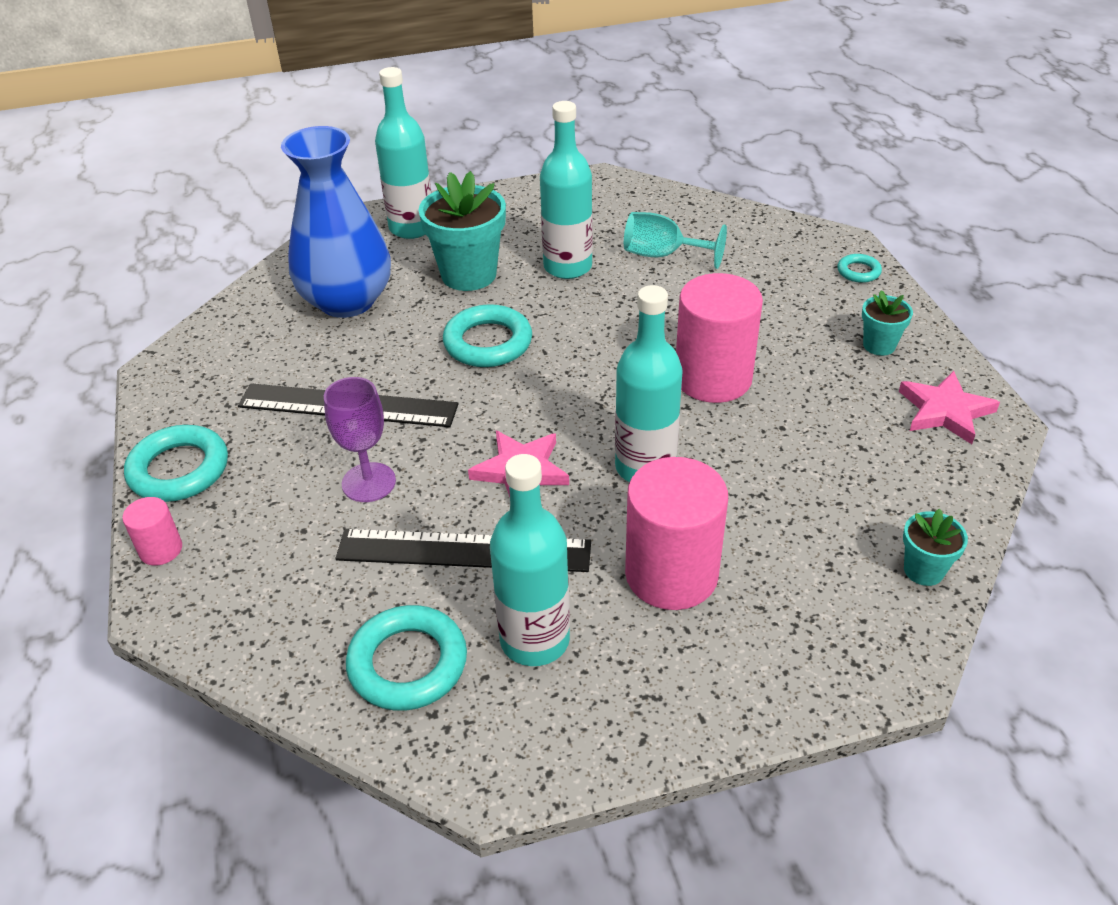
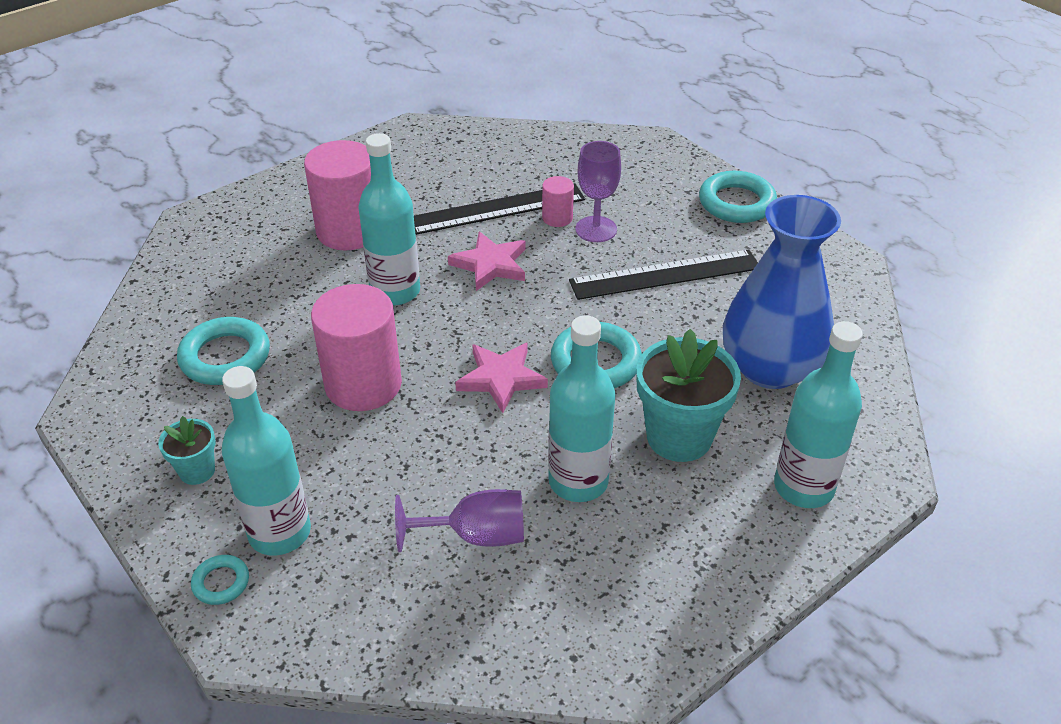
camera: 155 degrees right, 0 degrees up
(161, 549) = (690, 163): pink cylinder -> pink cylinder (557, 218)
(408, 663) = (489, 154): turquoise ring -> turquoise ring (225, 357)
(535, 640) = (421, 180): turquoise bottle -> turquoise bottle (279, 532)
(662, 255) = (476, 536): turquoise goblet -> purple goblet
(923, 570) = (169, 276): turquoise flower pot -> none
(945, 411) = (134, 410): pink star -> pink star (501, 378)

